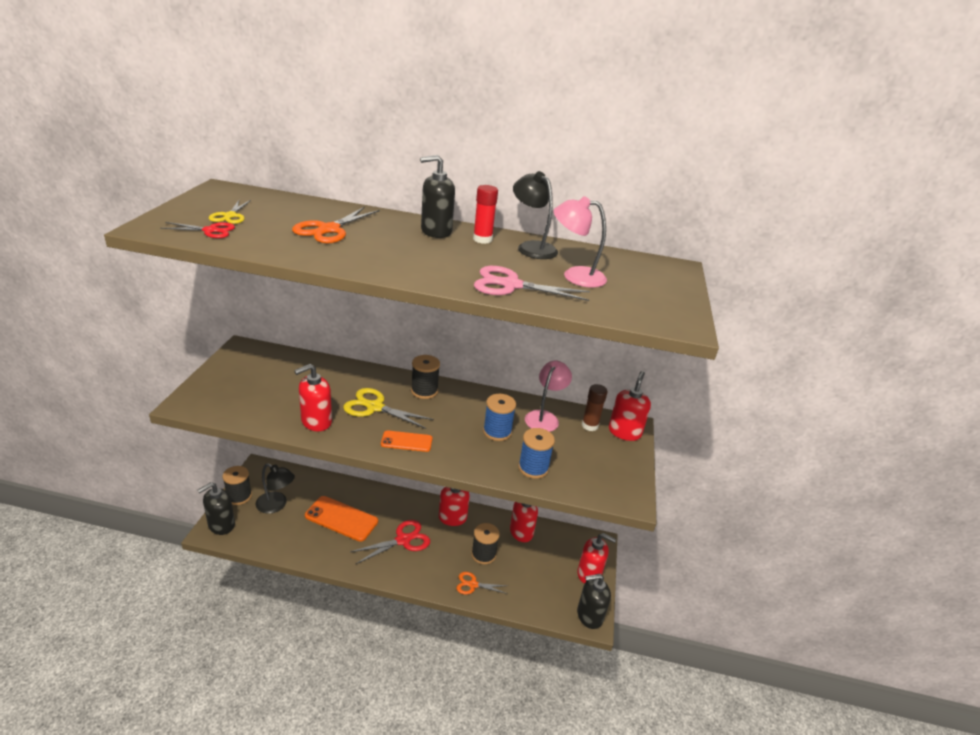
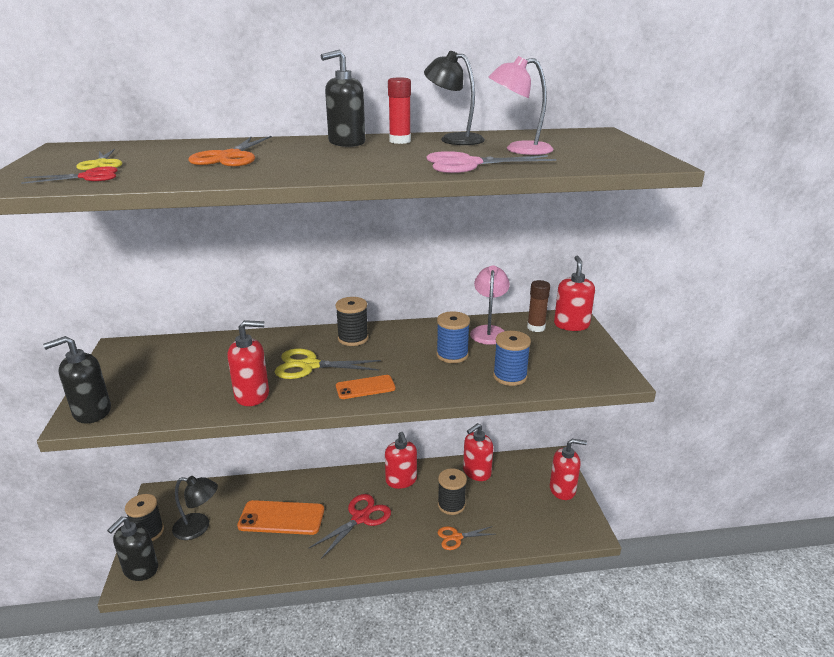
camera: 15 degrees left, 5 degrees down
(316, 421) = (252, 395): red soap dispenser -> red soap dispenser turned 135 degrees counterclockwise
(589, 615) = (584, 528): black soap dispenser -> black soap dispenser (92, 412)

